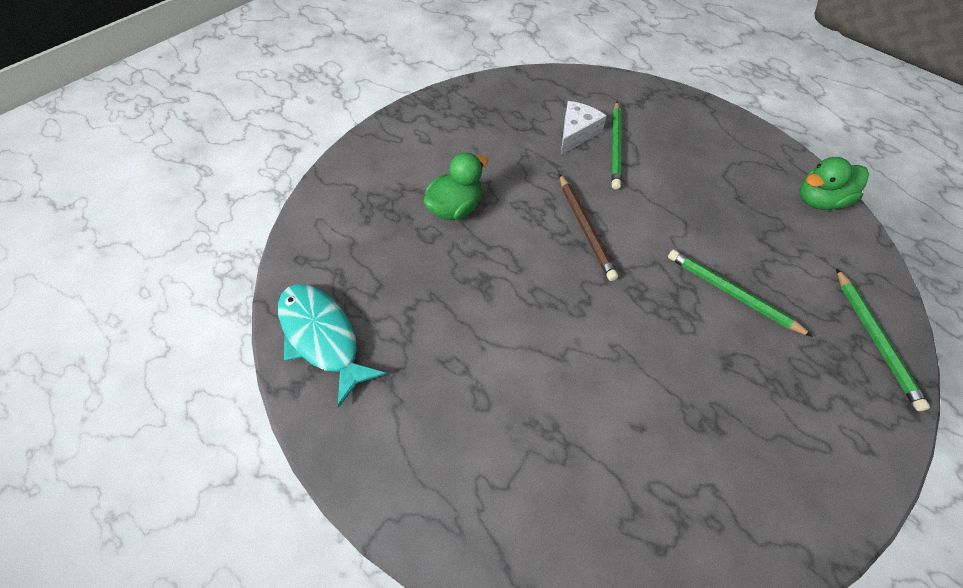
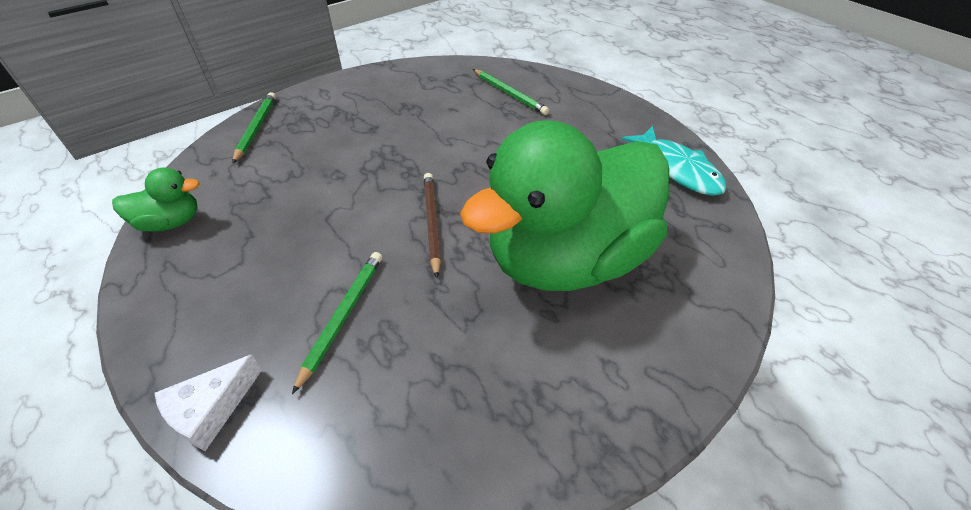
camera: 170 degrees left, 10 degrees down
(455, 208) = (567, 259): green duck -> green duck, size x2.49
(576, 133) = (384, 347): white cheese -> white cheese (211, 410)
(732, 293) = (334, 162): green pencil -> green pencil (509, 94)

